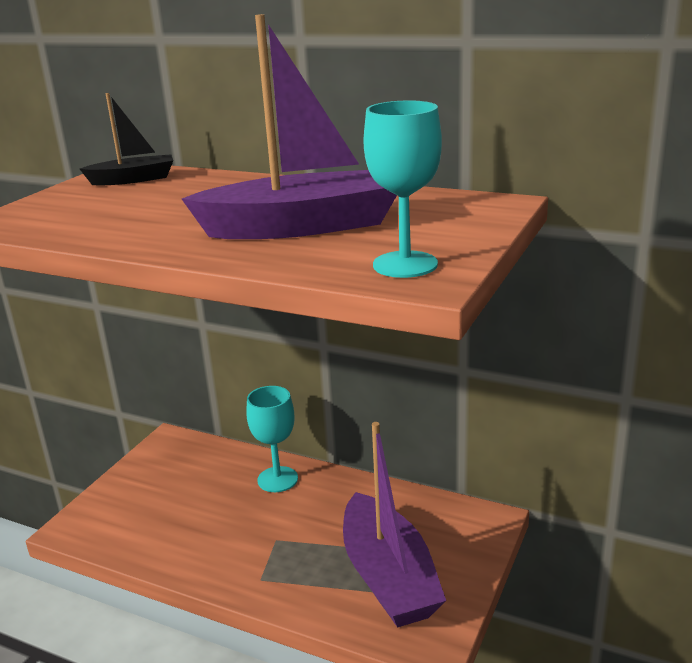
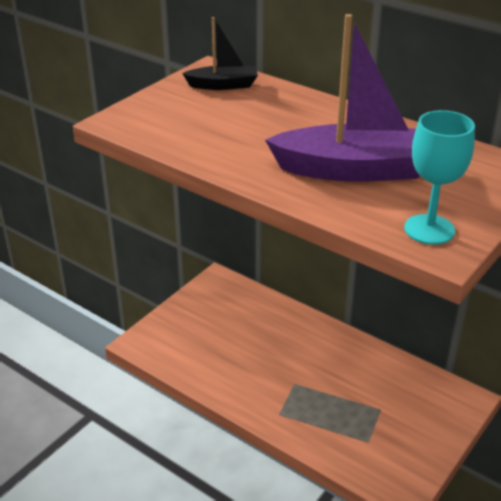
camera: 10 degrees right, 10 degrees up
(277, 479) = (302, 331): turquoise goblet -> none
(388, 577) = (377, 431): purple boat -> none

